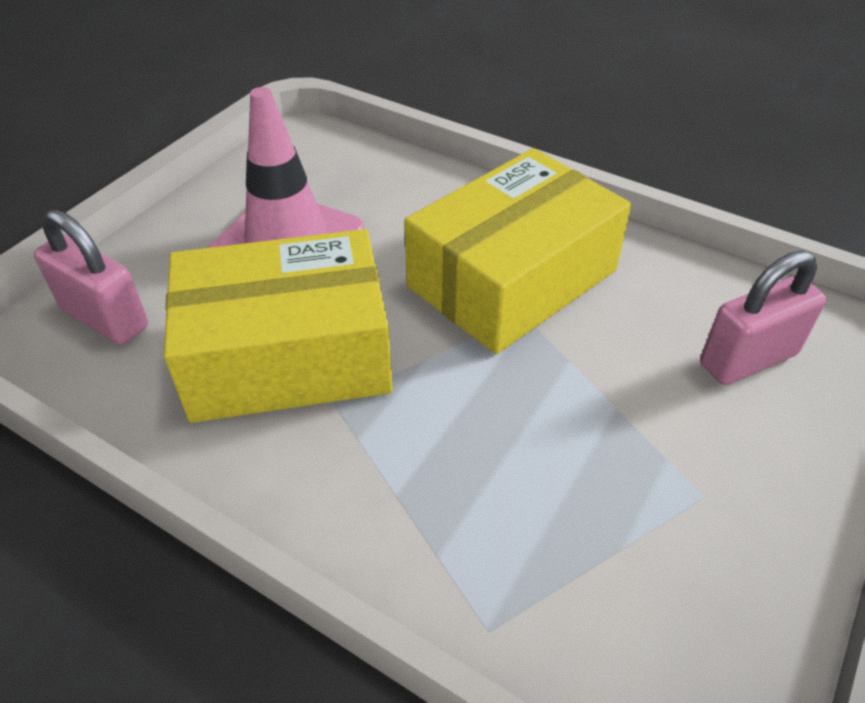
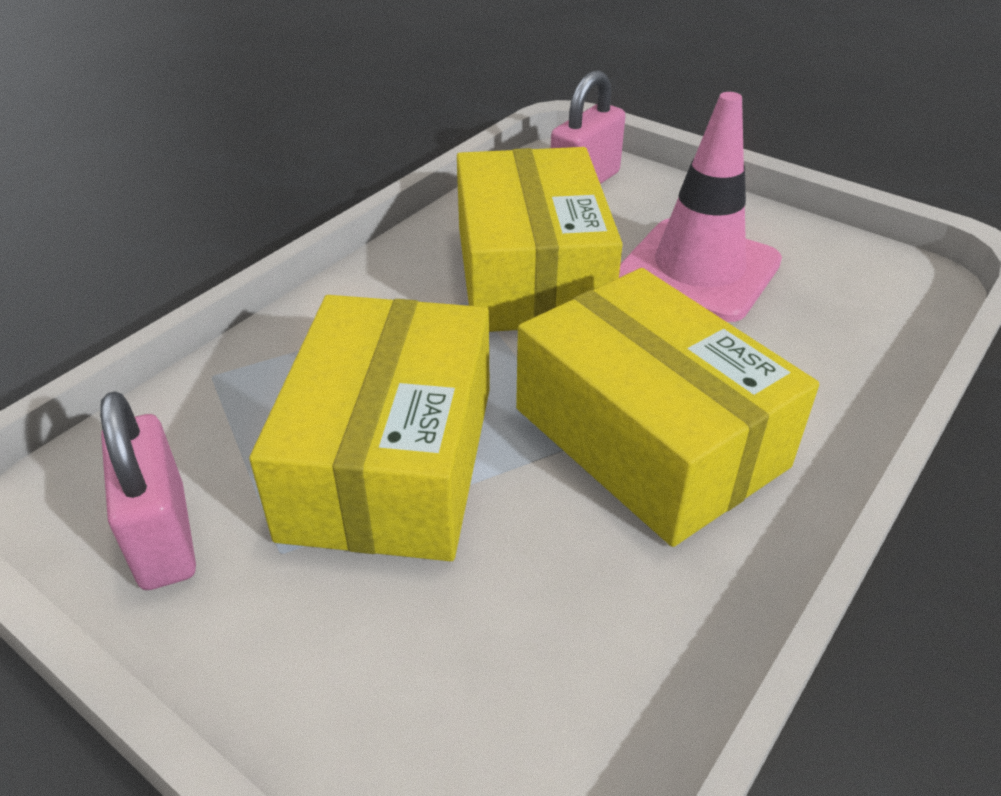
camera: 95 degrees right, 5 degrees down
(579, 435) = (390, 460): none -> yellow box
(748, 359) = (479, 667): pink padlock -> pink padlock (163, 536)

